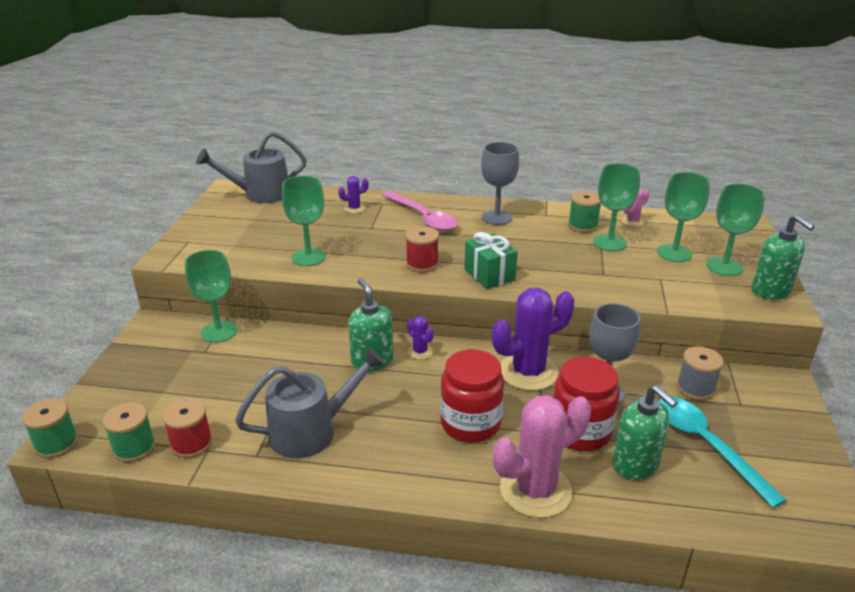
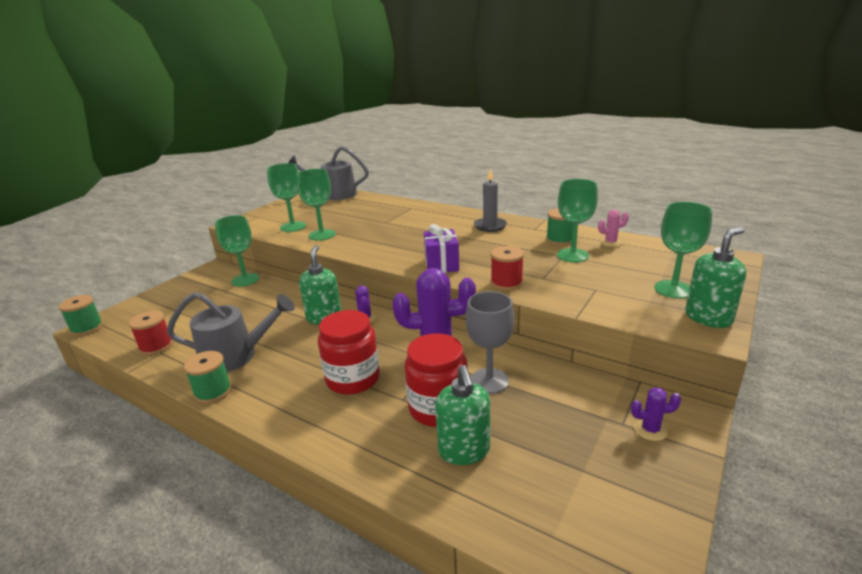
camera: 25 degrees right, 5 degrees down
(134, 448) = (123, 341): green spool -> green spool (213, 392)
(354, 209) = (387, 209): purple cactus -> purple cactus (650, 430)
(422, 217) = (431, 220): pink spoon -> none
(422, 264) = (397, 250): red spool -> red spool (506, 283)
(489, 275) = (441, 264): green gift -> purple gift
(497, 217) = (490, 226): grey goblet -> grey candle
(535, 490) = (354, 446): pink cactus -> none
(674, 253) = (629, 271): green goblet -> green goblet (293, 227)
(695, 388) = (584, 397): grey spool -> none
(706, 445) = (552, 452): turquoise spoon -> none
(771, 291) = (708, 318): green soap dispenser -> green soap dispenser turned 120 degrees counterclockwise

